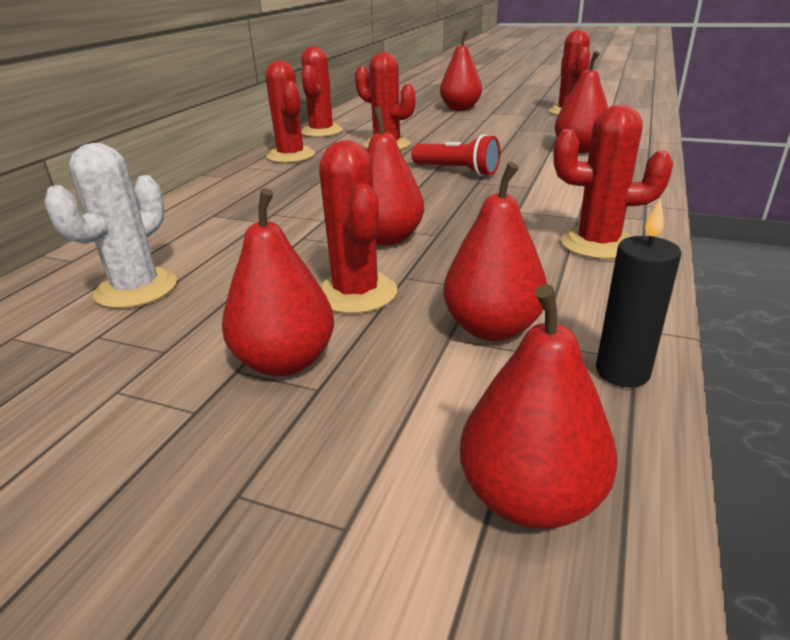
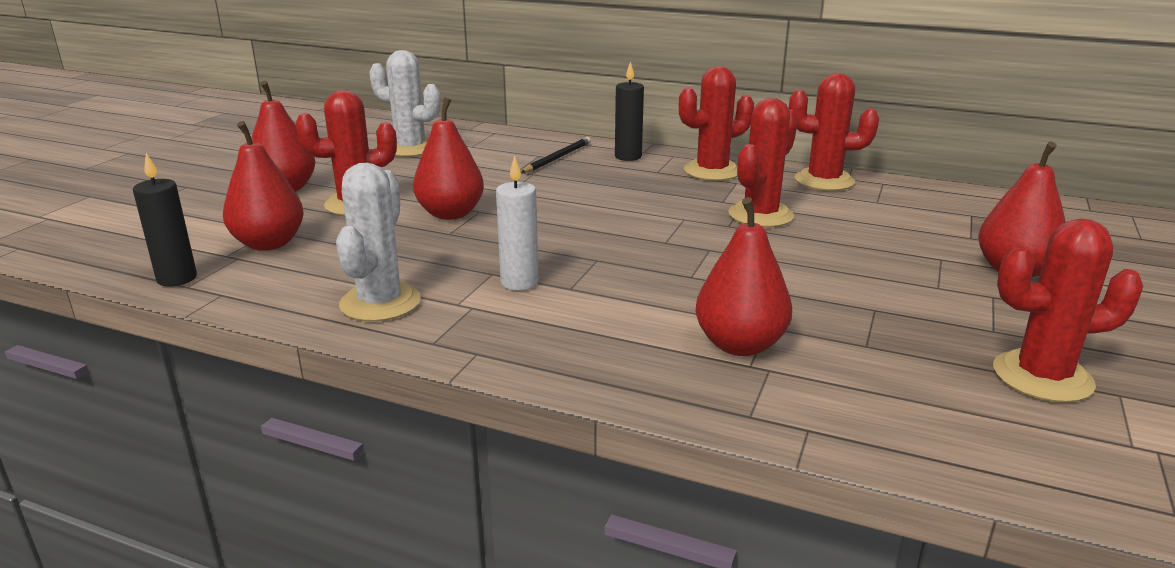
camera: 90 degrees right, 5 degrees down
(227, 206) = (558, 158): none -> black pencil
(239, 180) = (628, 157): none -> black candle
(457, 171) = (640, 250): red flashlight -> none
(530, 201) = (519, 282): none -> white candle
(530, 497) = (112, 241): red pear -> none
(598, 244) = (380, 303): red cactus -> white cactus

